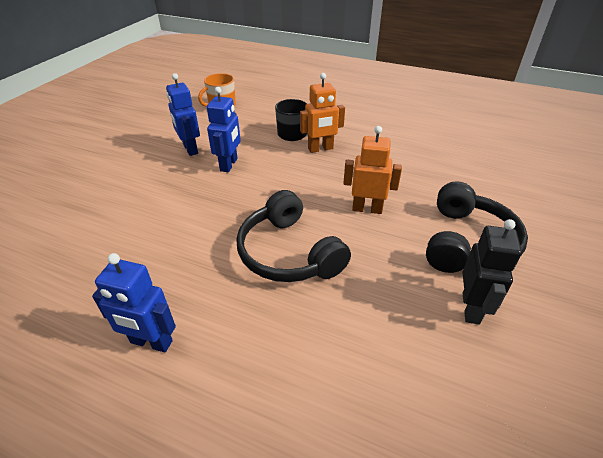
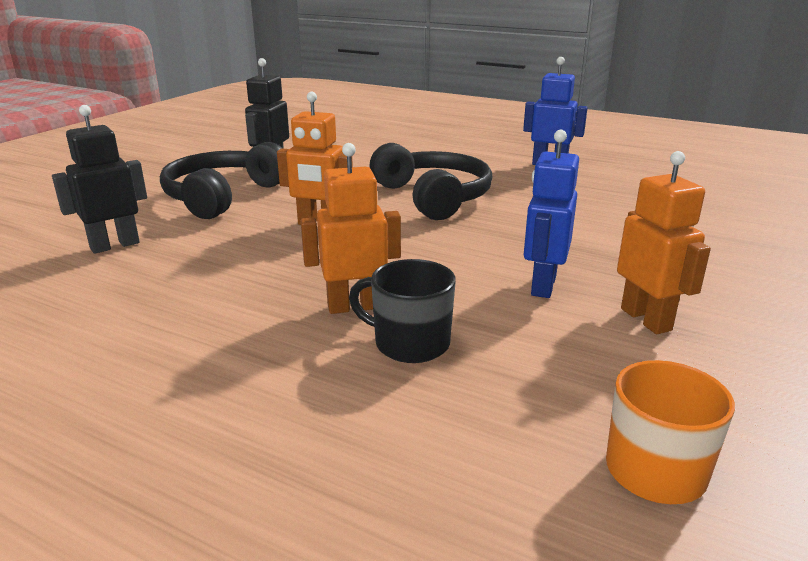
camera: 175 degrees left, 15 degrees down
(190, 149) = (646, 319): blue robot -> orange robot
(479, 180) = (115, 245): none -> black robot

